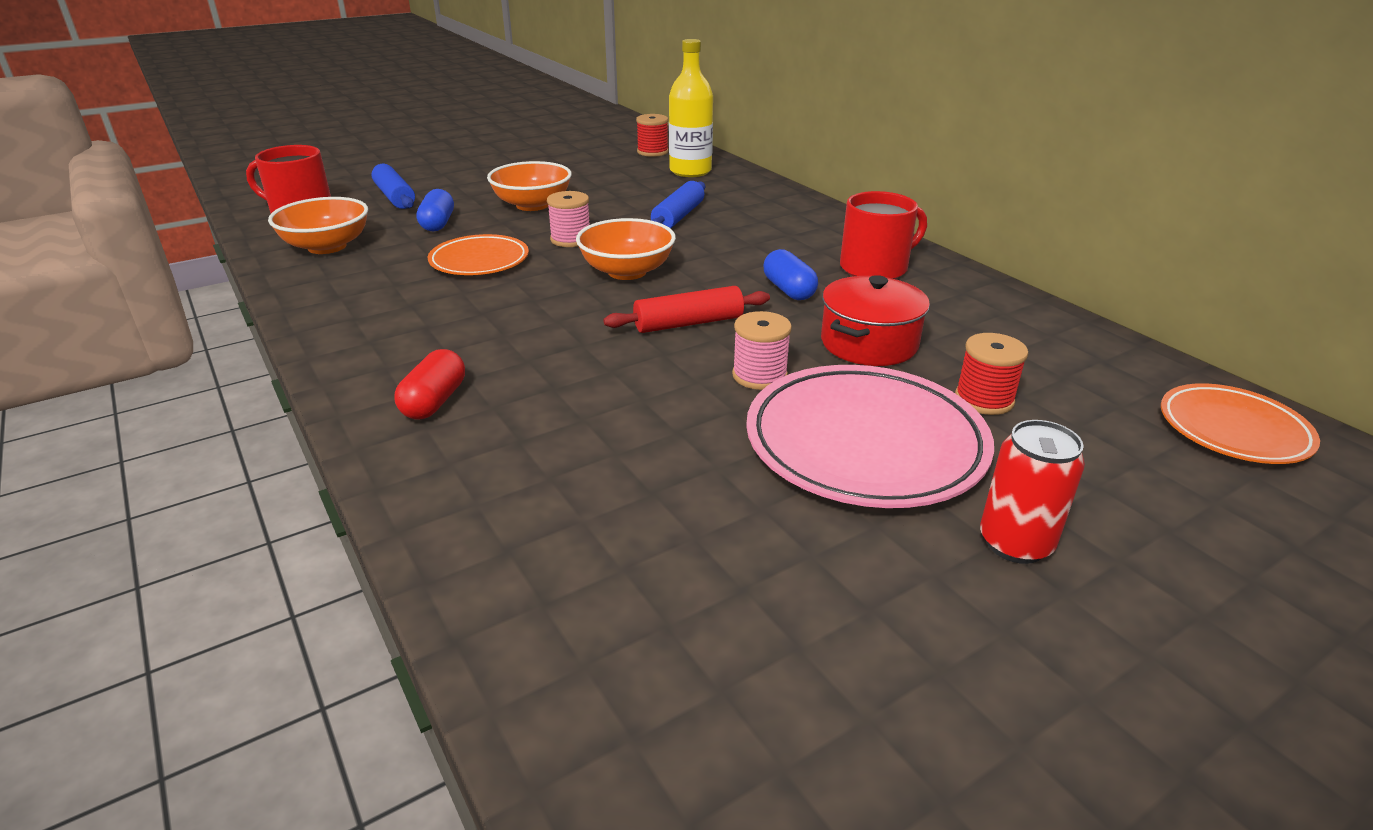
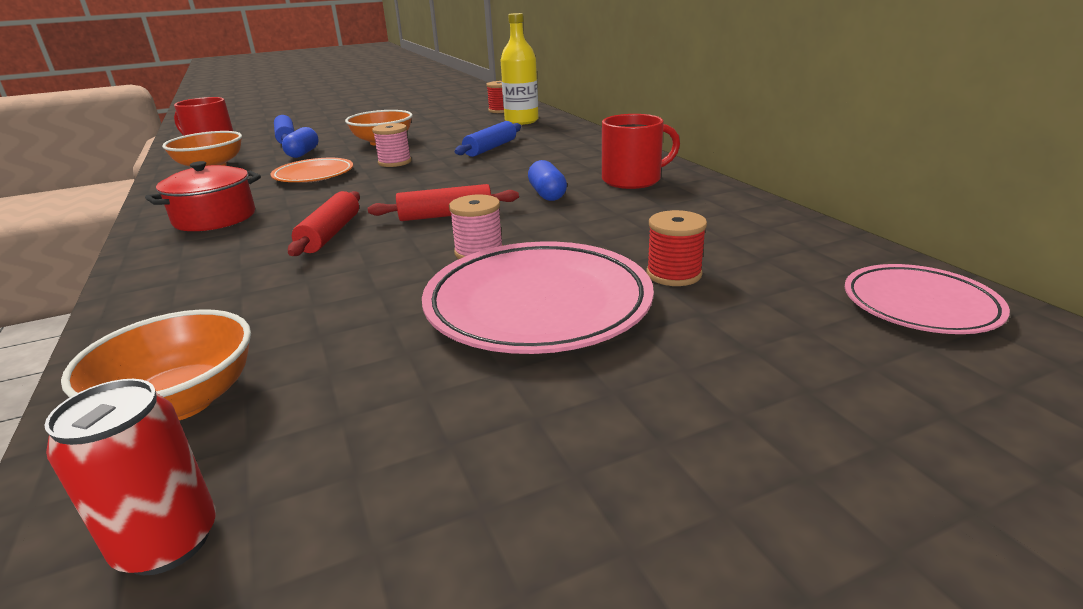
camera: 10 degrees right, 5 degrees down
(434, 402) = (198, 264): red capsule -> none
(566, 353) = (330, 234): none -> red rolling pin
(627, 271) = (422, 182): orange bowl -> orange bowl (181, 402)
(869, 343) = (592, 231): red pot -> red pot (215, 218)
(1015, 543) = (634, 393): red can -> red can (168, 542)
(1233, 430) = (919, 306): orange plate -> pink plate

